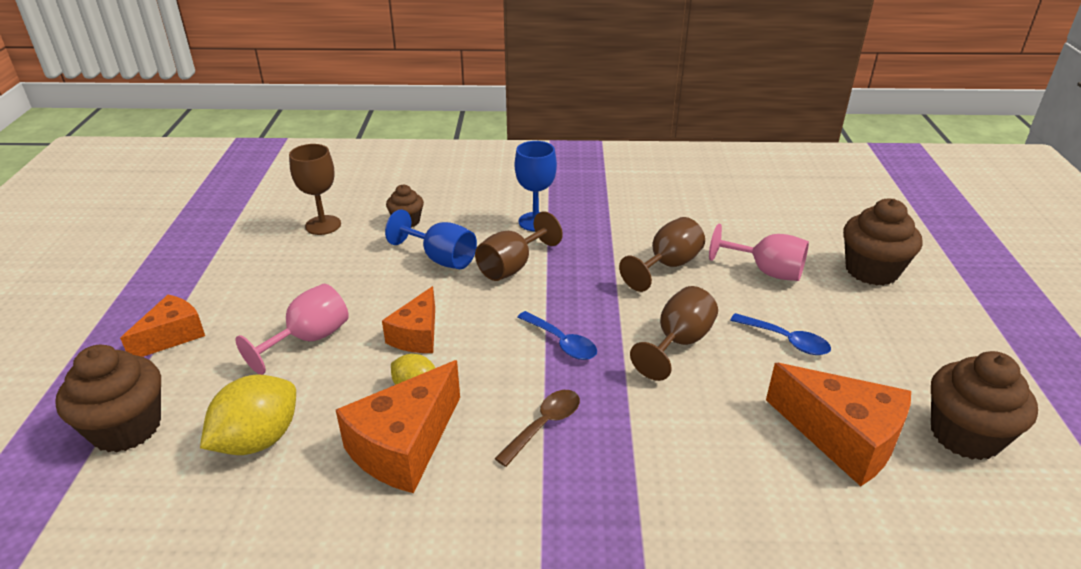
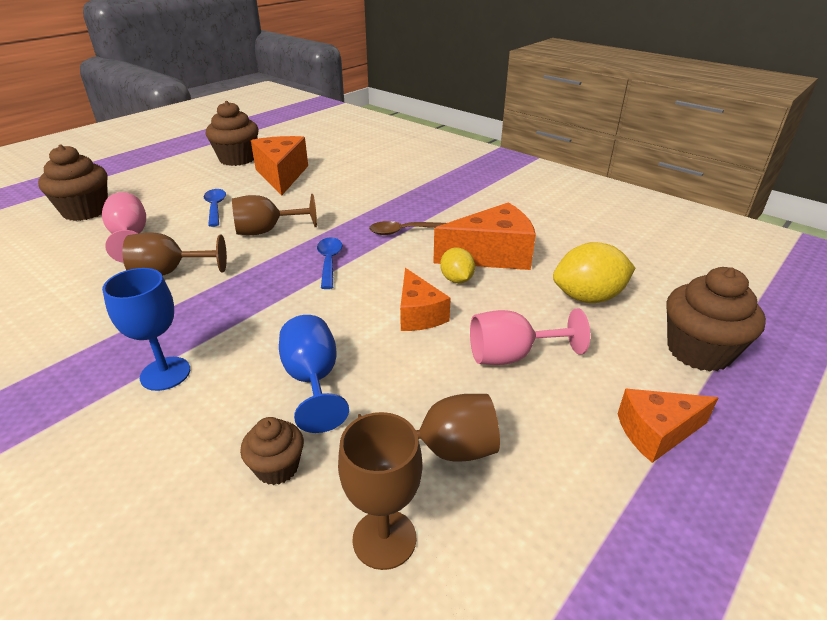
camera: 140 degrees left, 0 degrees up
(417, 335) = (418, 314): orange cheese -> orange cheese turned 105 degrees clockwise
(512, 267) = (269, 334): brown goblet -> brown goblet (443, 451)

